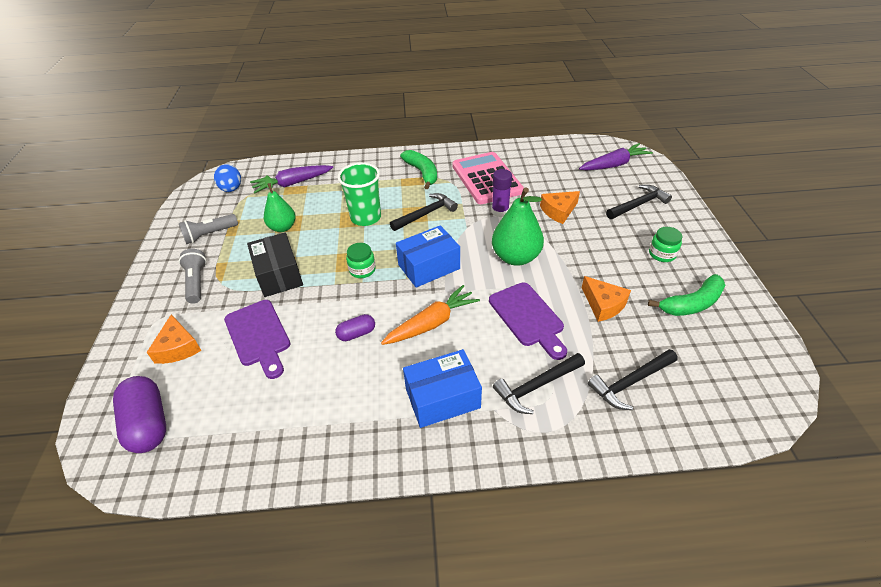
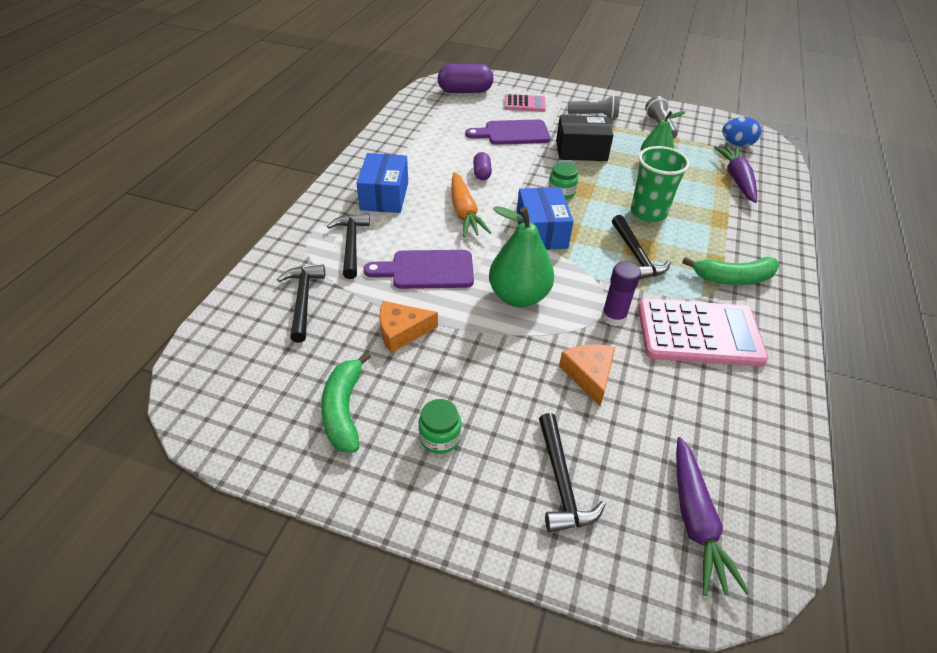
camera: 110 degrees right, 0 degrees up
(178, 347) = (524, 104): orange cheese -> pink calculator

